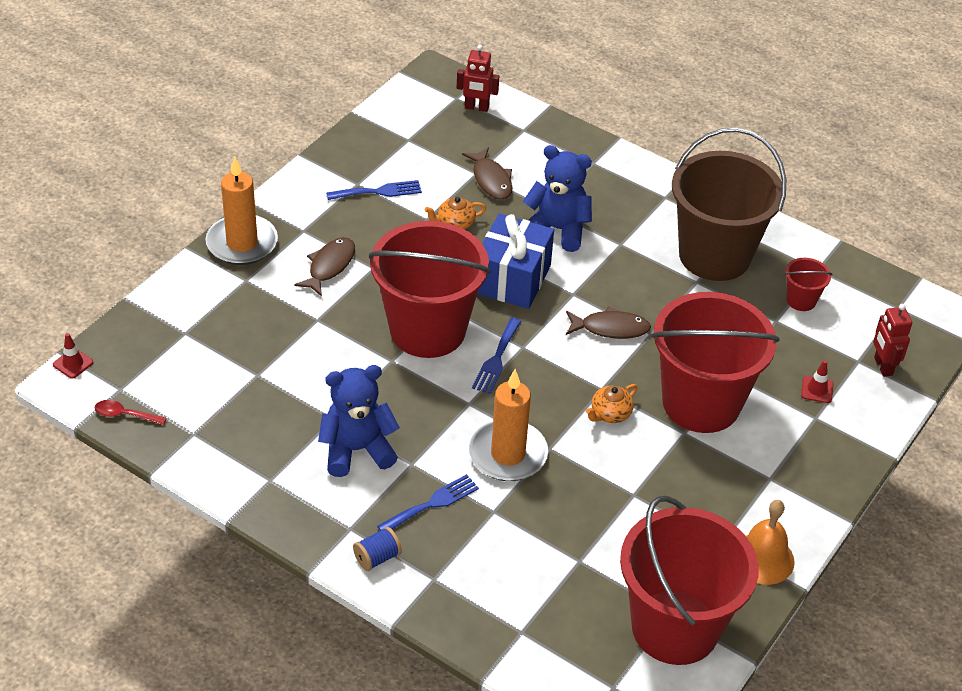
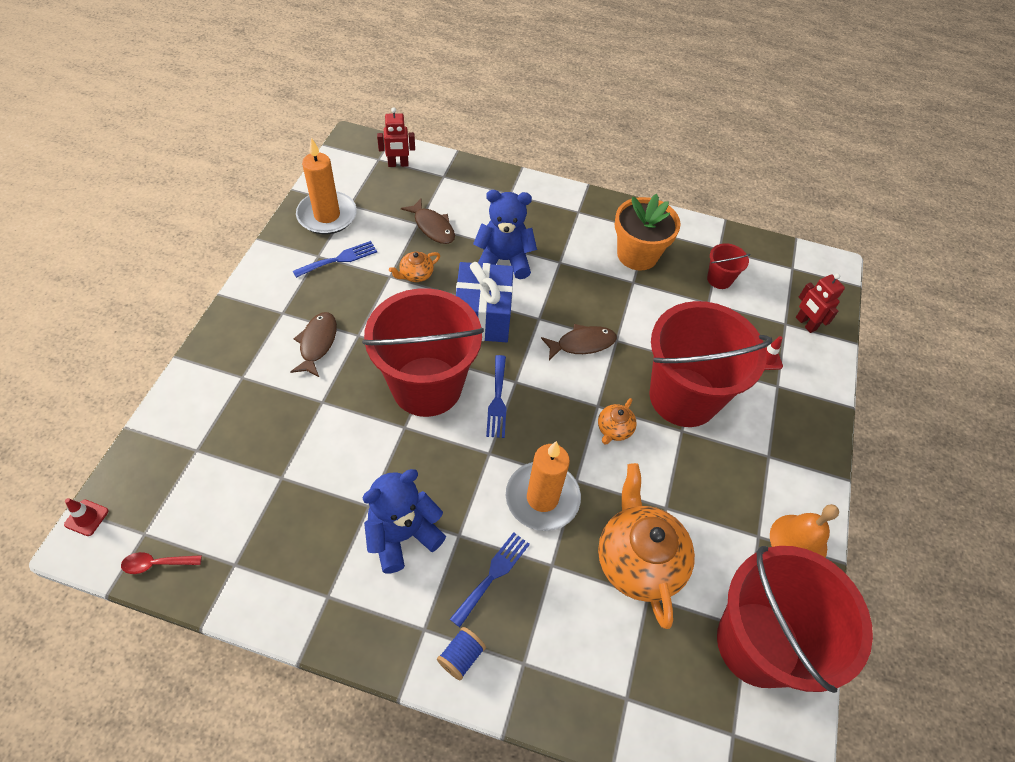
camera: 20 degrees left, 10 degrees up
(242, 243) = (228, 339): orange candle -> orange candle (327, 215)
(583, 529) = (638, 560): none -> orange teapot
(714, 255) = (637, 255): brown bucket -> orange flower pot

